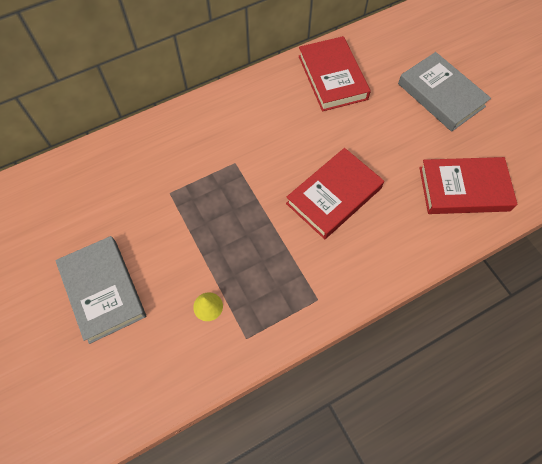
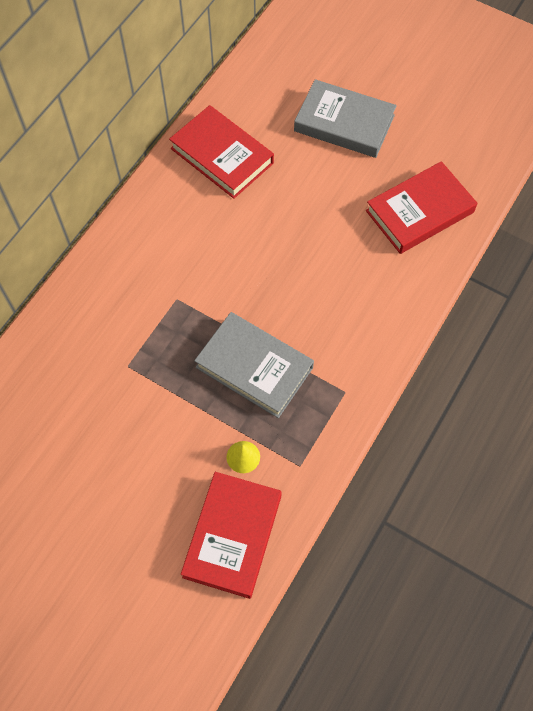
camera: 30 degrees left, 0 degrees up
(103, 290) = (125, 500): grey book -> grey book (254, 367)
(334, 196) = (299, 282): red book -> red book (232, 536)

